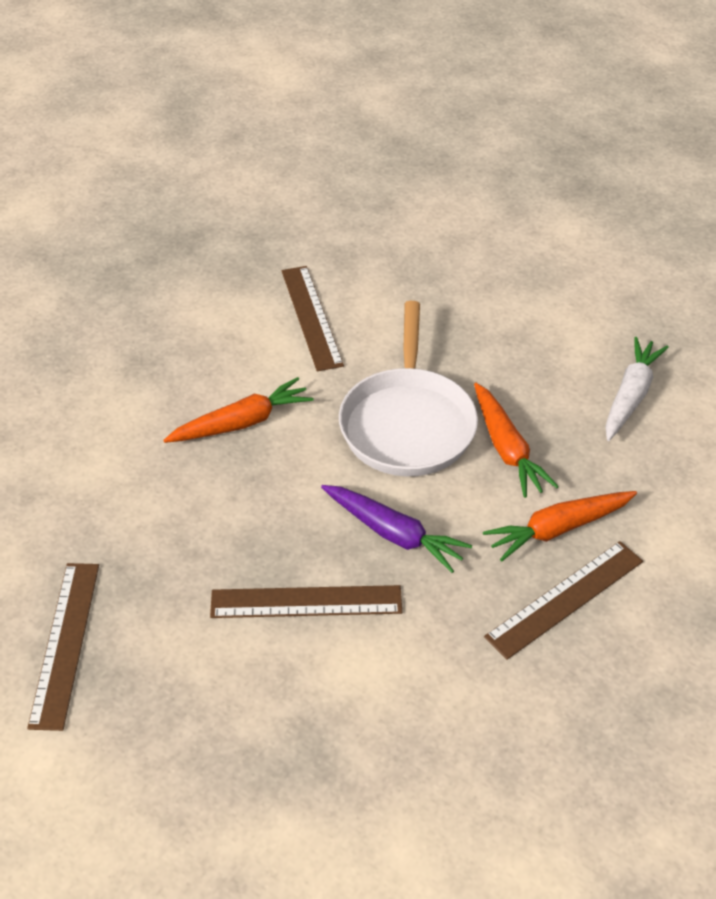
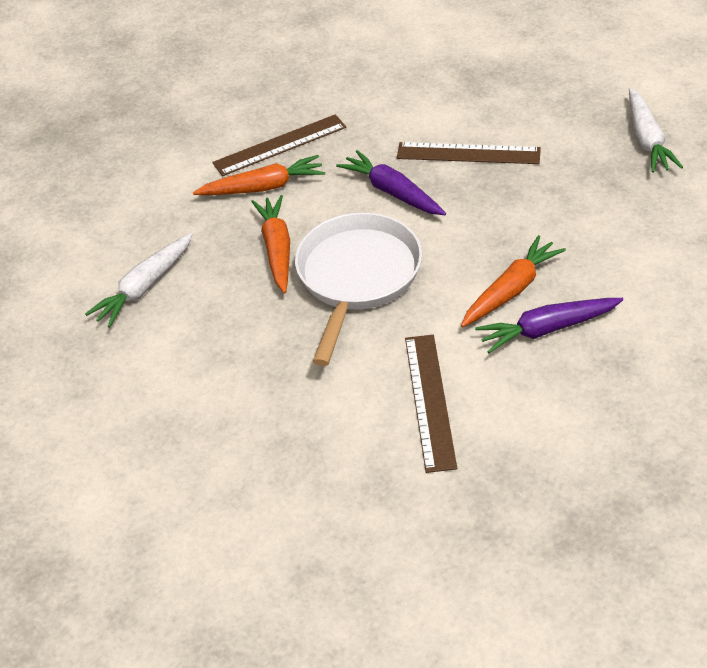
camera: 165 degrees left, 0 degrees up
(65, 643) = (647, 140): brown ruler -> white carrot
(206, 386) = (547, 329): none -> purple carrot
(242, 422) = (511, 290): orange carrot -> orange carrot turned 150 degrees clockwise

